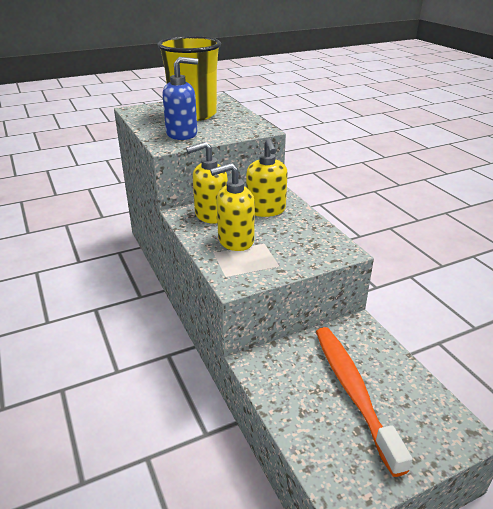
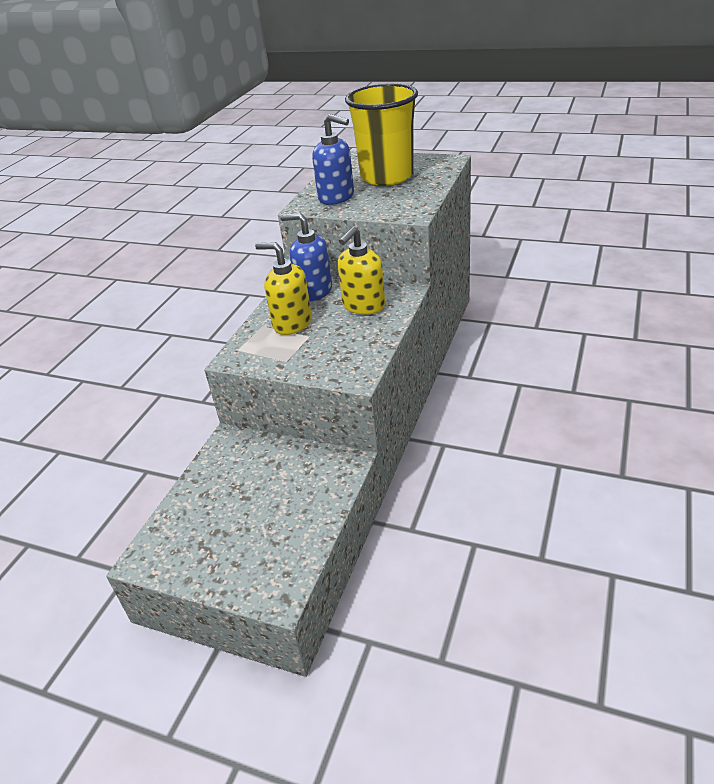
camera: 50 degrees right, 5 degrees up
(211, 215) = (314, 291): yellow soap dispenser -> blue soap dispenser
(353, 391) = (256, 505): orange toothbrush -> none

